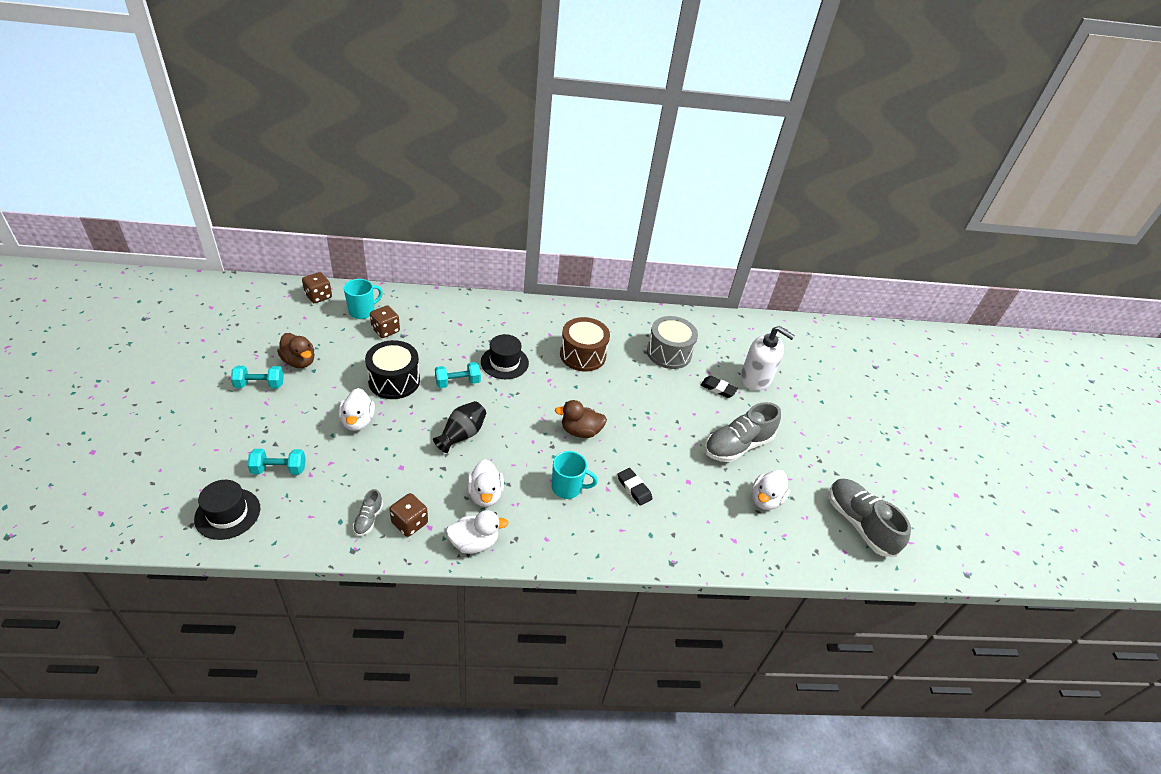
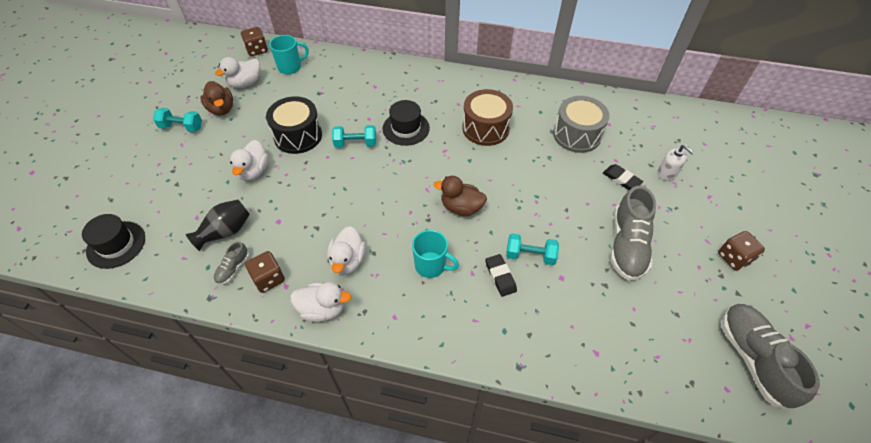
camera: 20 degrees right, 10 degrees up
(279, 469) = (172, 208): turquoise dumbbell -> turquoise dumbbell (530, 255)
(385, 330) = (305, 86): brown dice -> brown dice (734, 258)
(461, 435) = (343, 196): black vase -> black vase (225, 232)
(737, 446) = (627, 245): grey shoe -> grey shoe turned 60 degrees counterclockwise
(755, 379) = (667, 173): white soap dispenser -> white soap dispenser, size x0.55
(765, 499) = (644, 312): white duck -> white duck (245, 83)

